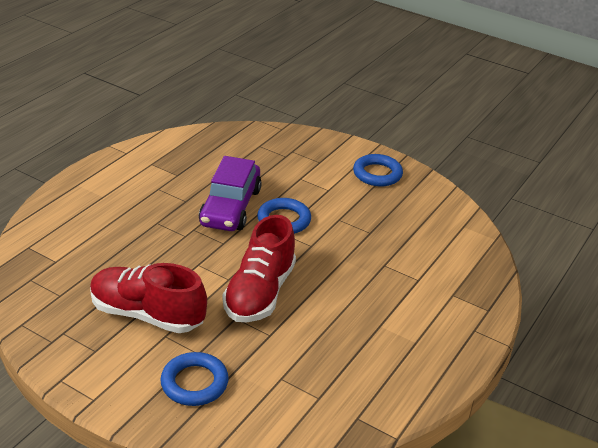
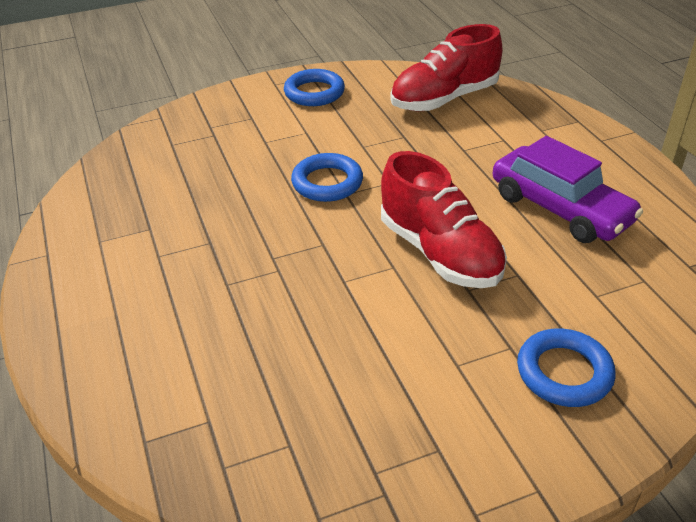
camera: 50 degrees left, 5 degrees up
(147, 314) = (404, 366): red shoe -> red shoe (444, 99)
(230, 207) = (262, 211): purple car -> purple car (560, 208)

